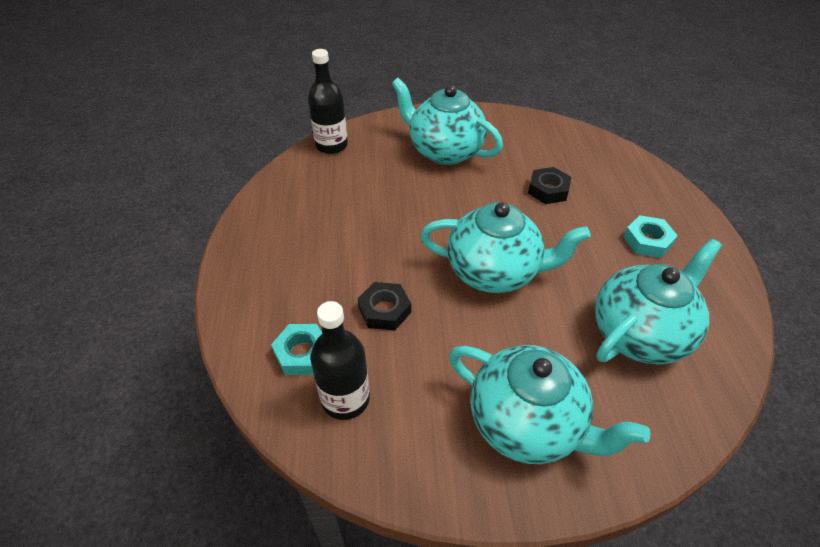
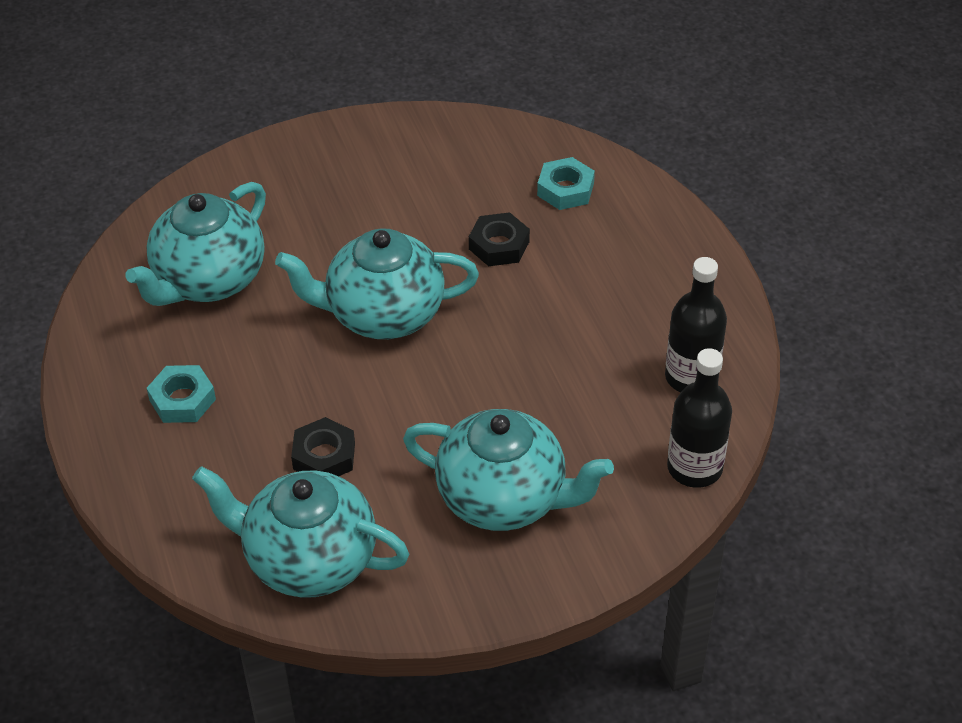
camera: 165 degrees right, 0 degrees up
(345, 399) = (502, 164): black bottle -> black bottle (691, 377)
(527, 424) = (326, 180): turquoise teapot -> turquoise teapot (308, 560)

